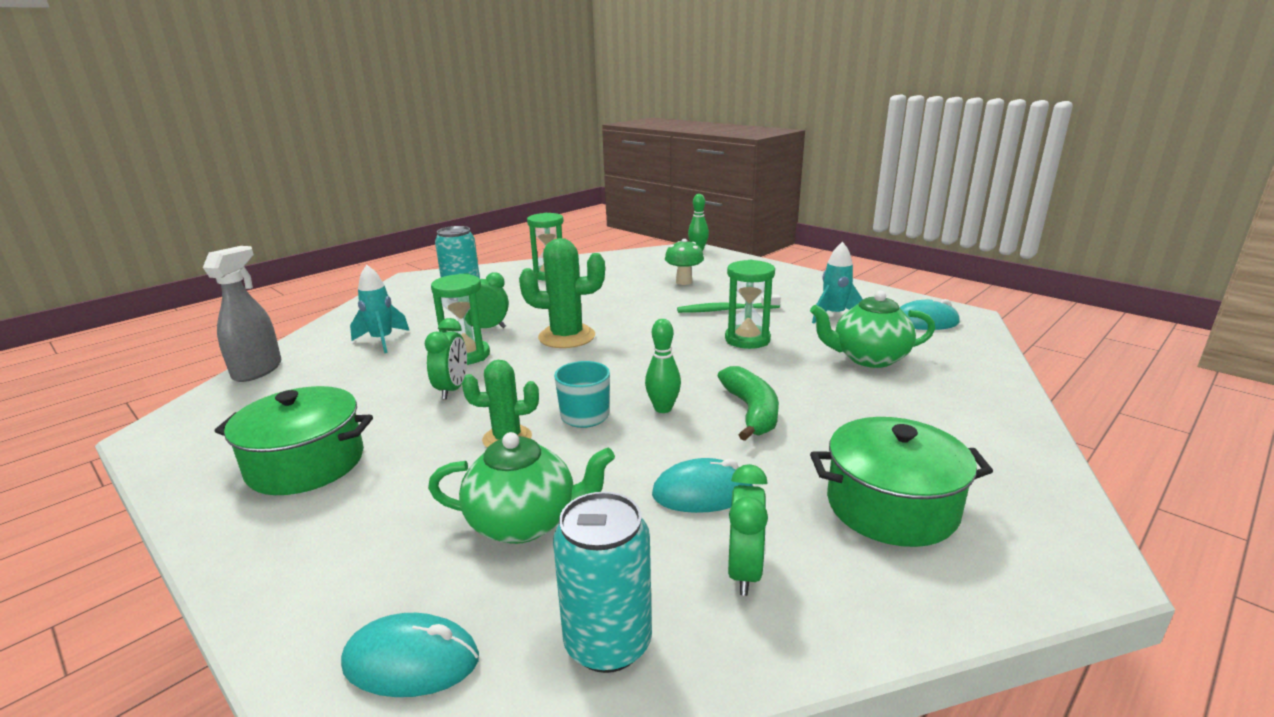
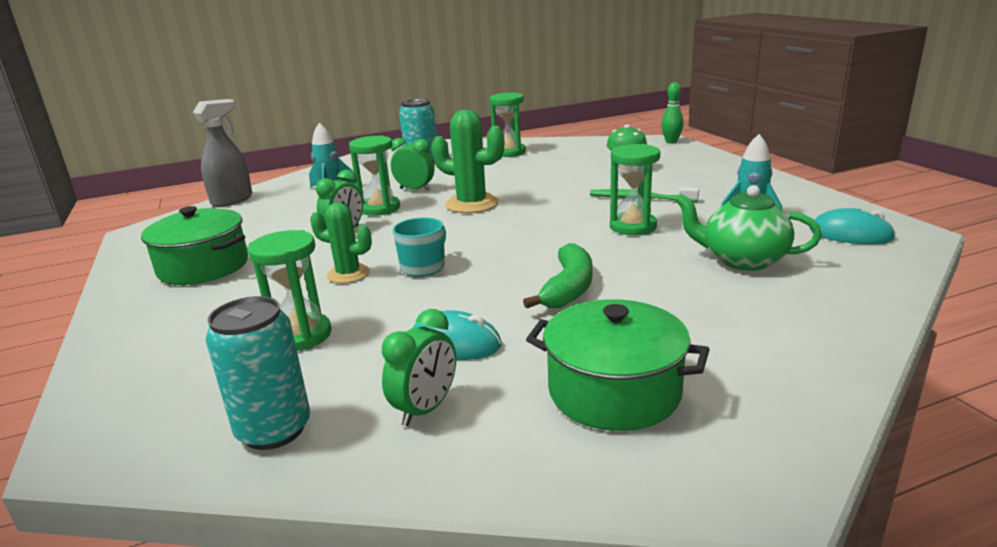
camera: 25 degrees right, 0 degrees up
(411, 661) = (146, 405): turquoise mouse -> none
(524, 523) = (301, 335): green teapot -> green hourglass
(663, 408) = (492, 272): green bowling pin -> none

